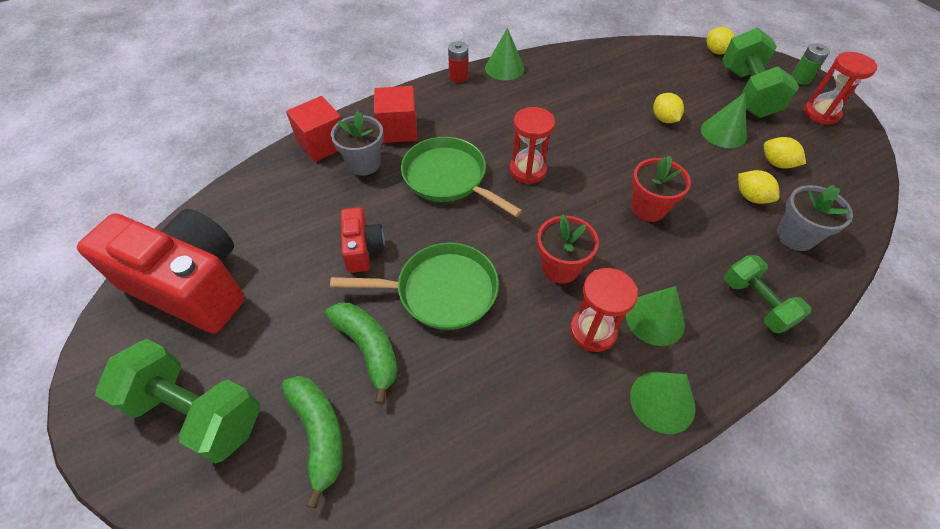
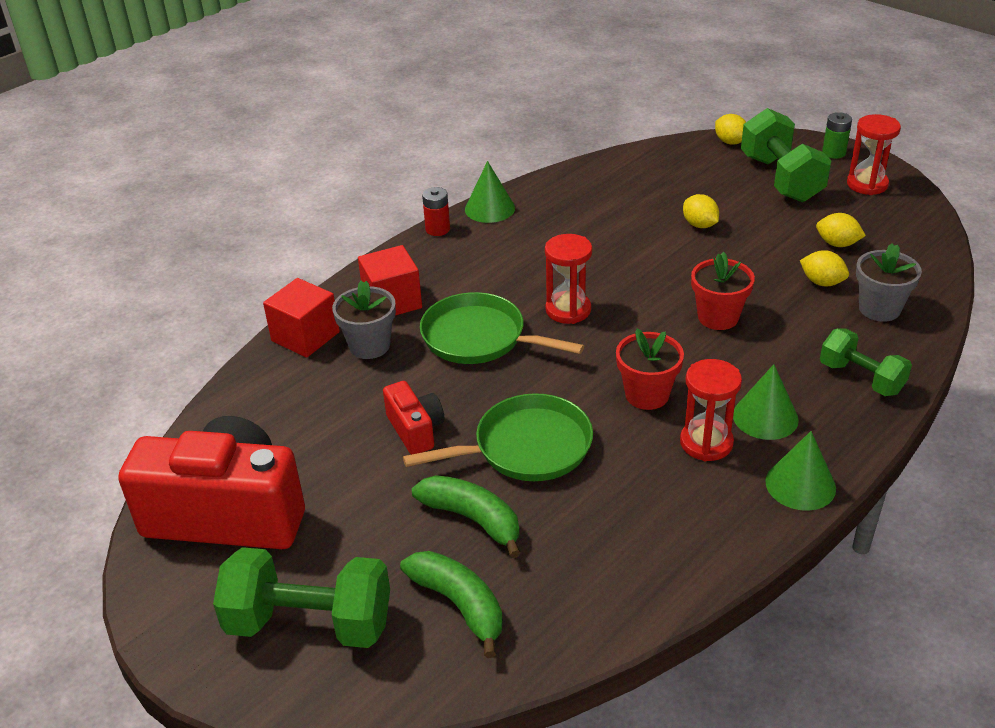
camera: 15 degrees left, 15 degrees down
(723, 133) = (770, 225): green cone -> none

